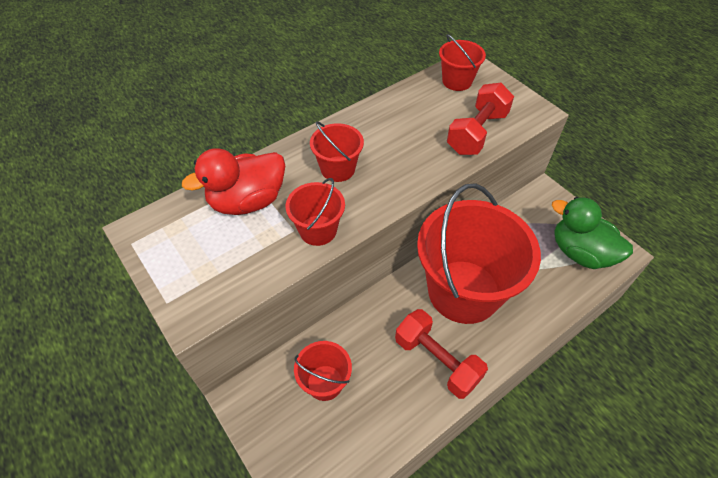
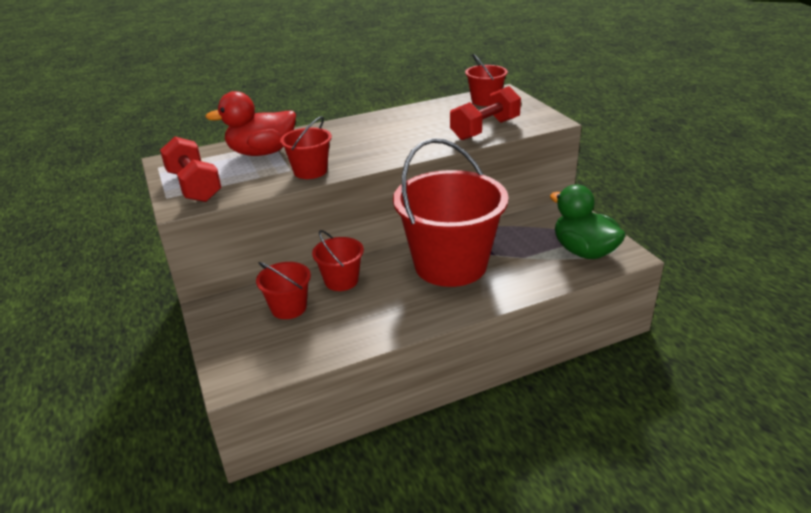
camera: 15 degrees right, 20 degrees down
(338, 169) = (348, 141): red bucket -> red bucket (341, 281)
(437, 361) = (400, 306): red dumbbell -> red dumbbell (194, 186)

